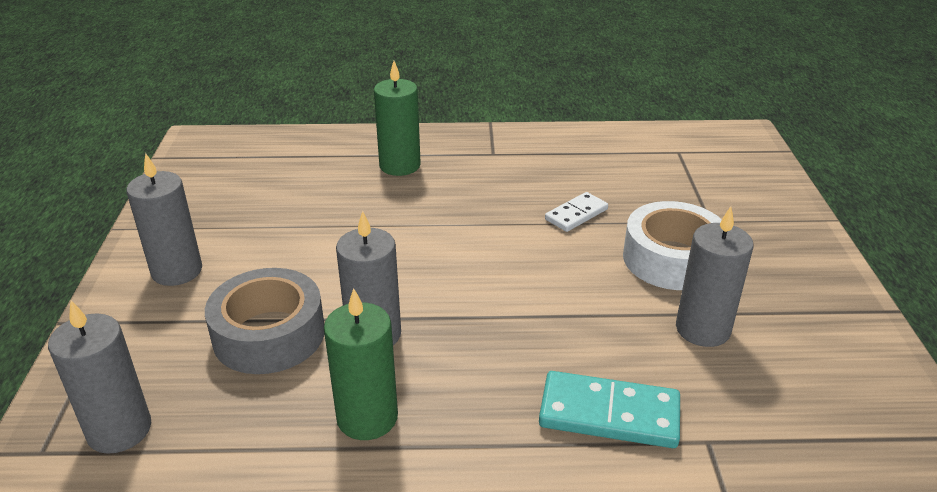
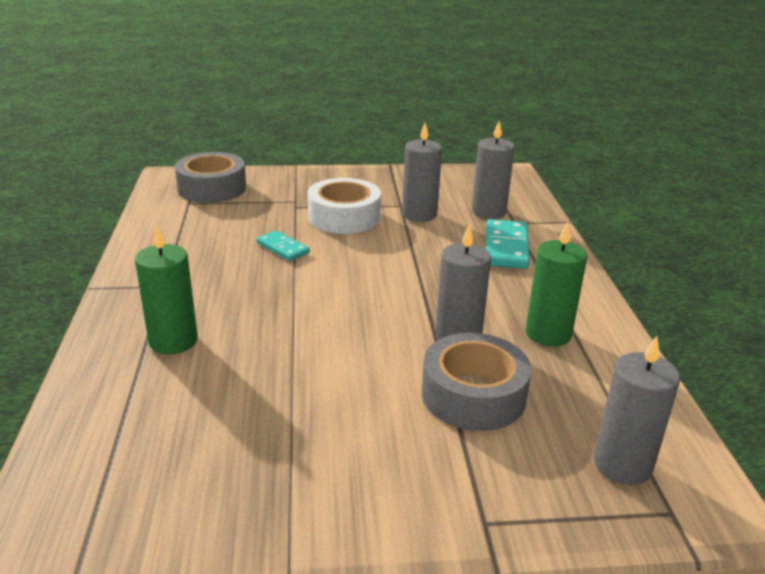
camera: 95 degrees left, 5 degrees down
(177, 271) = (385, 484): grey candle -> grey candle (488, 212)
(576, 214) = (283, 248): white domino -> turquoise domino
(723, 162) = (212, 188): none -> grey tape

